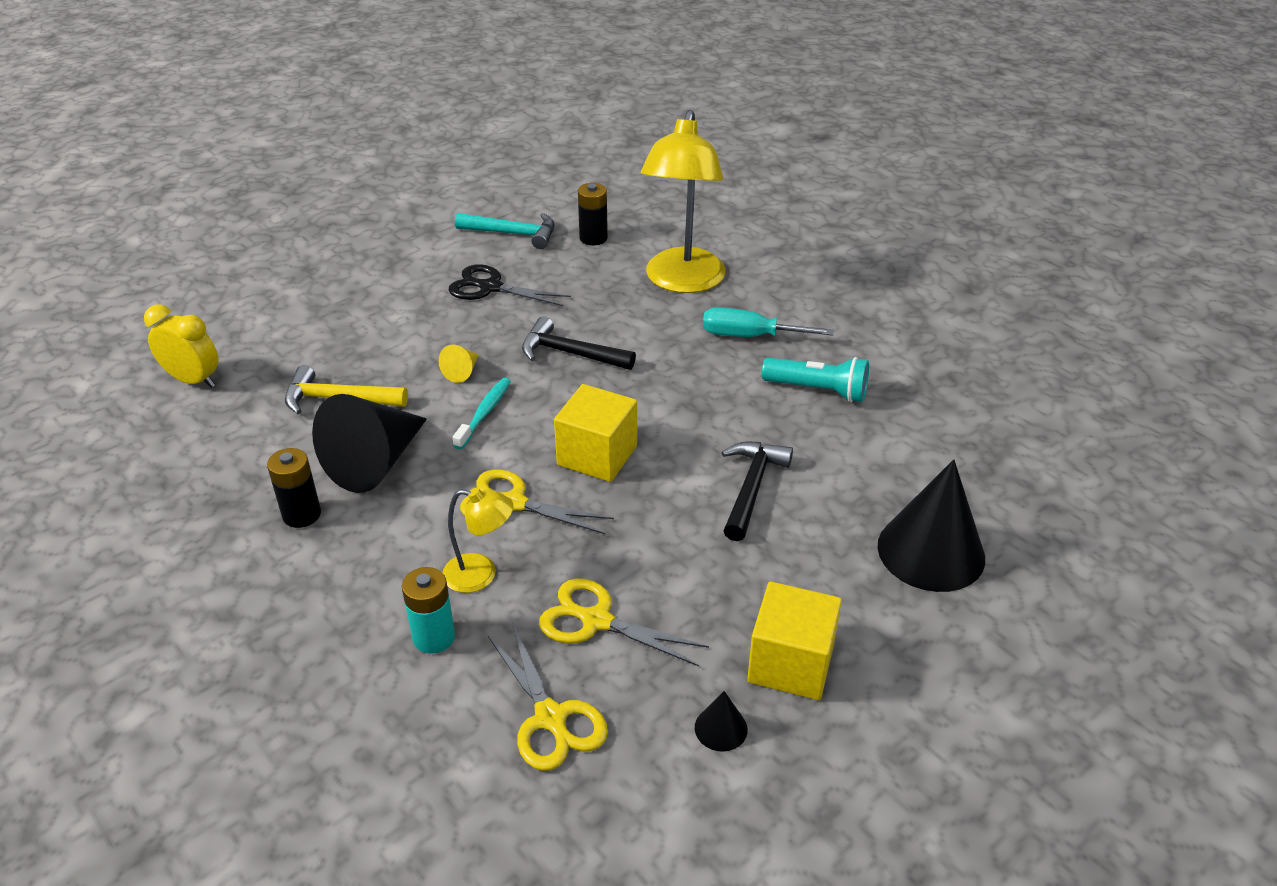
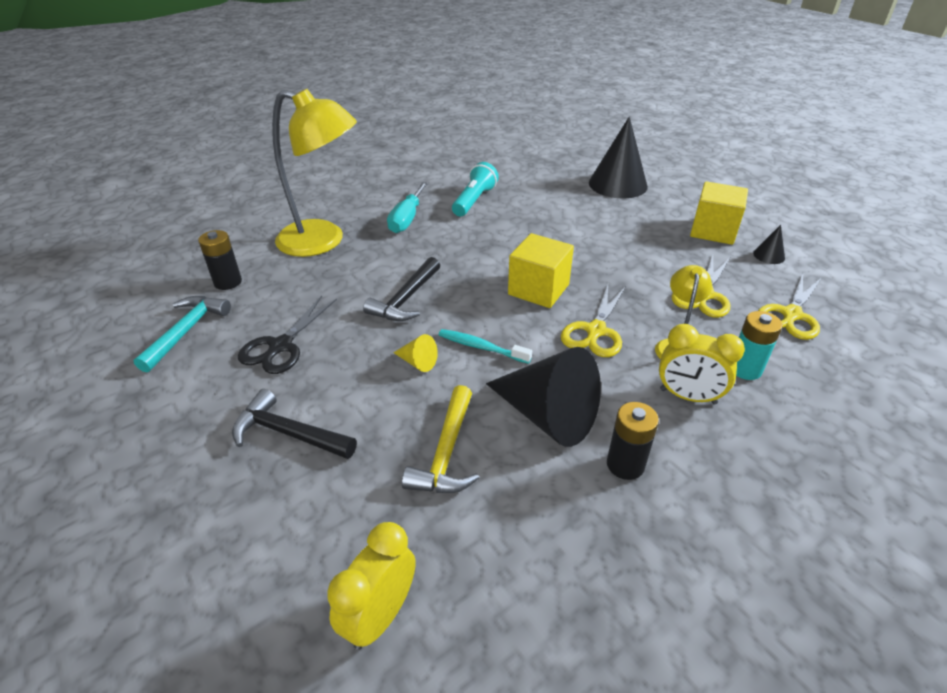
camera: 85 degrees left, 0 degrees up
(390, 574) = (688, 396): none -> yellow clock
(551, 718) = (791, 315): yellow scissors -> yellow scissors turned 150 degrees clockwise
(751, 488) = (571, 231): black hammer -> black hammer (289, 433)

